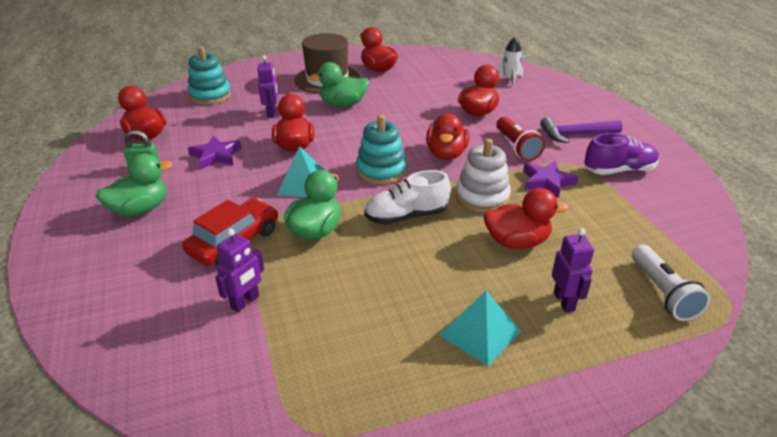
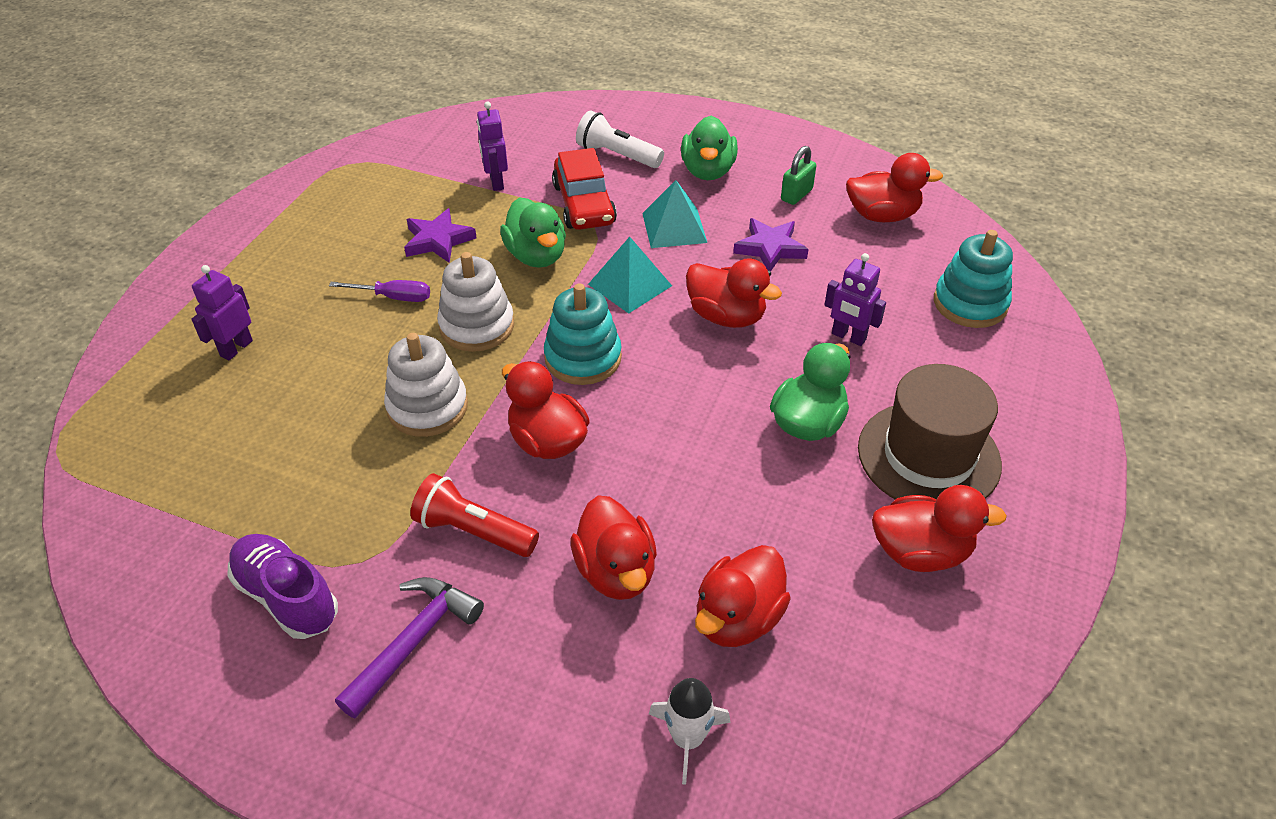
camera: 130 degrees right, 10 degrees up
(406, 216) = (477, 326): white shoe -> white stacking toy
(429, 265) = (393, 297): none -> purple screwdriver
(480, 333) = (290, 277): turquoise pyramid -> turquoise pyramid (674, 227)
(517, 242) = (333, 377): red duck -> red duck (738, 618)
(547, 182) = (372, 492): purple star -> purple star (438, 240)
(564, 301) = (236, 348): purple robot -> purple robot turned 90 degrees clockwise
(619, 170) = (287, 597): purple shoe -> purple shoe turned 105 degrees clockwise
(662, 293) = (139, 422): white flashlight -> white flashlight (617, 155)

